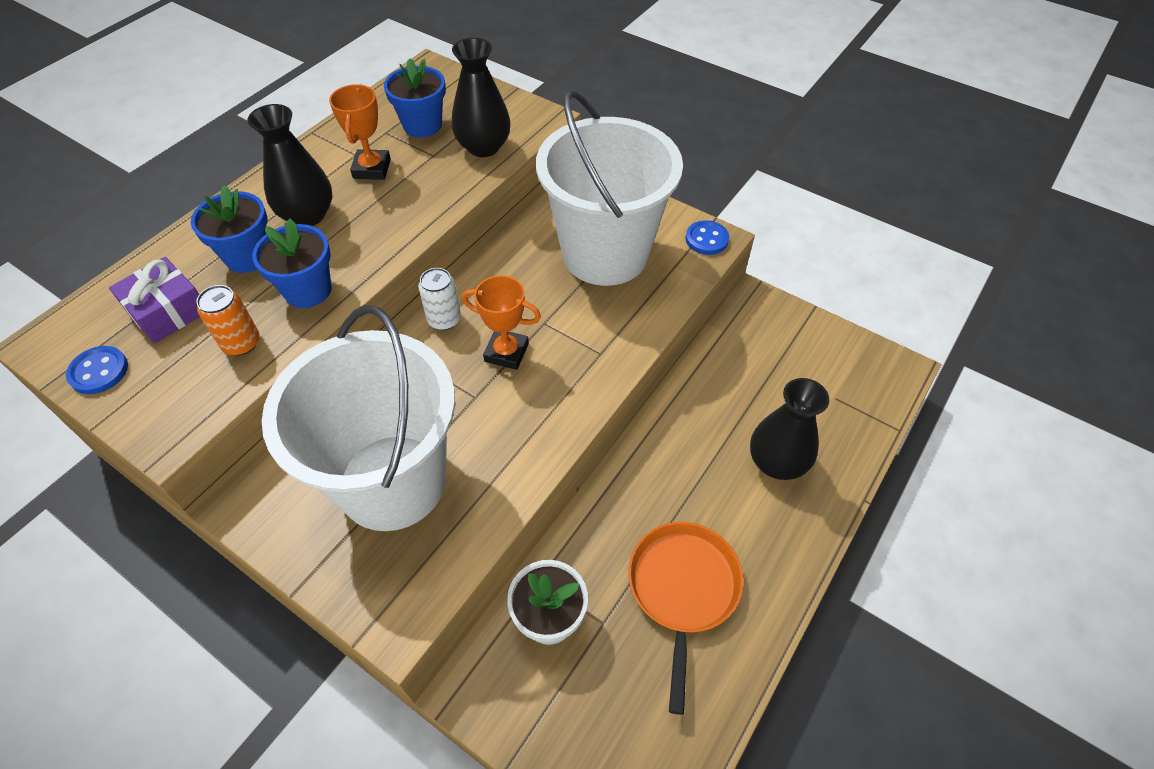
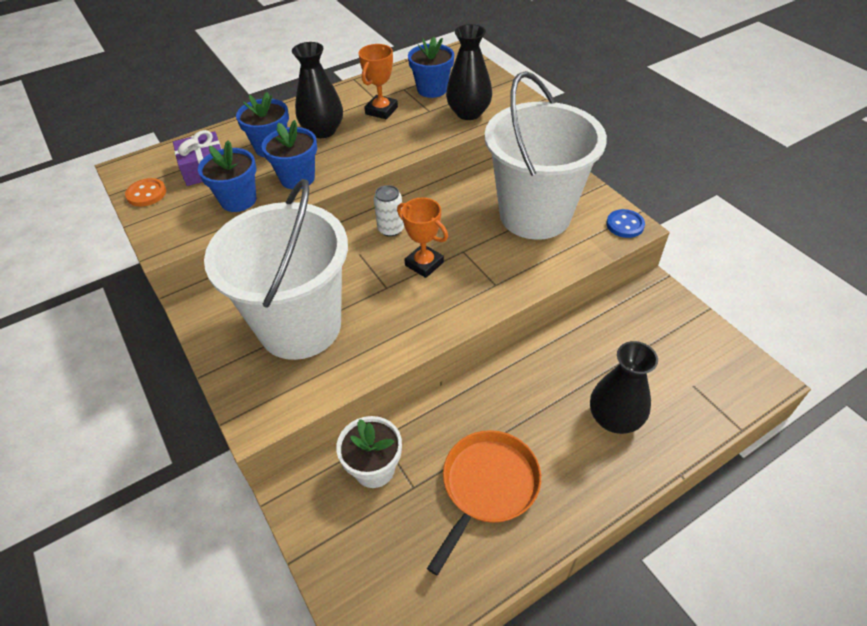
camera: 25 degrees right, 5 degrees down
(99, 371) = (146, 194): blue button -> orange button
(241, 343) = (238, 200): orange can -> blue flower pot

